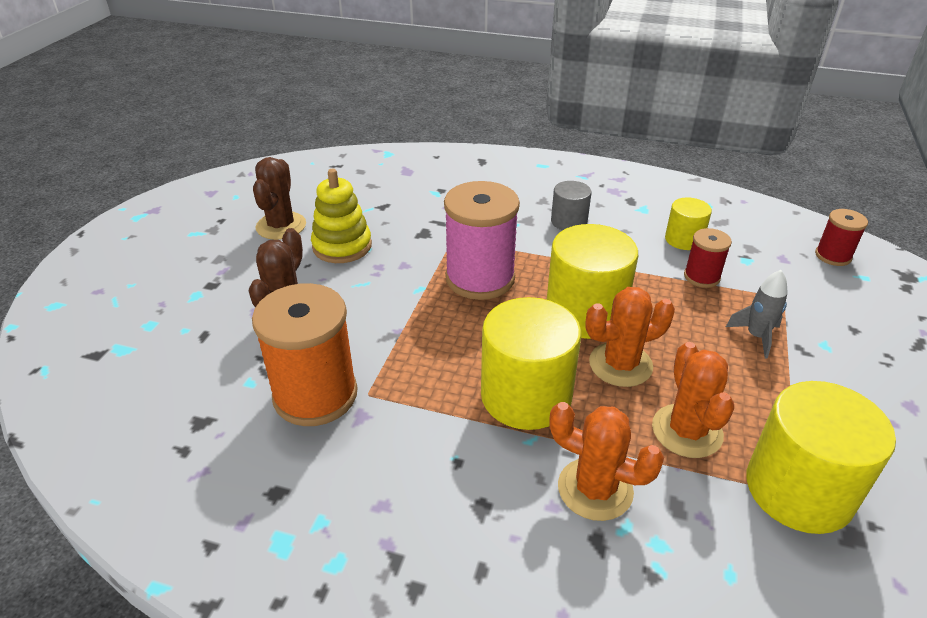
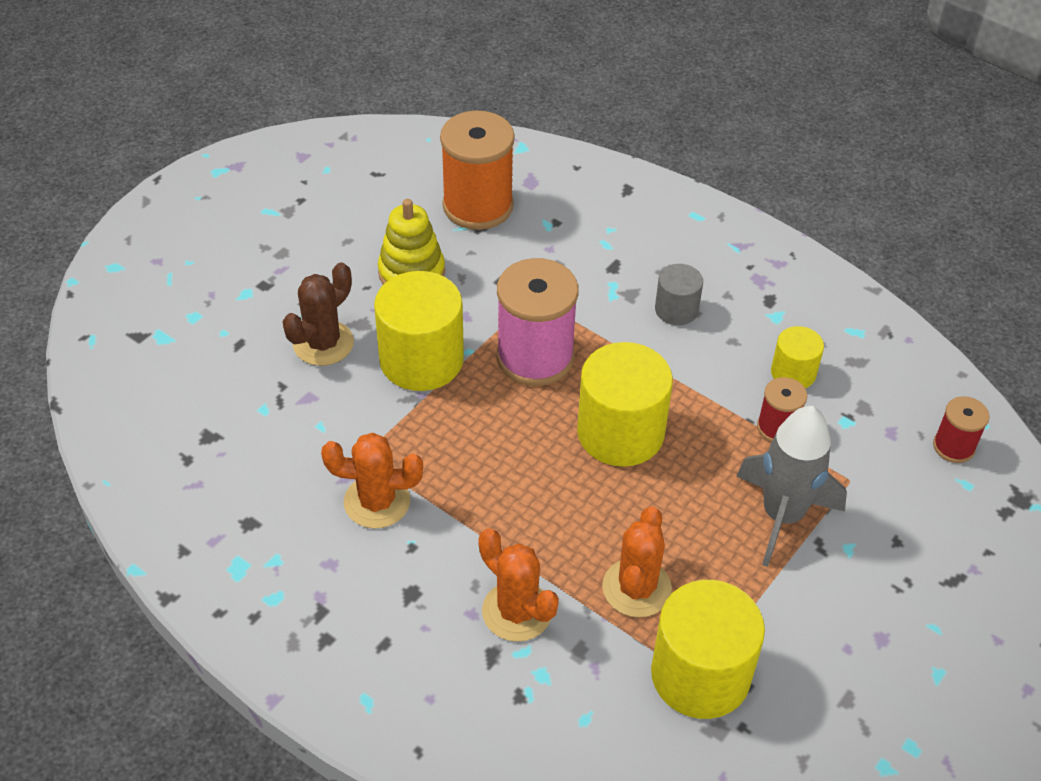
camera: 20 degrees right, 10 degrees up
(281, 226) = (359, 226): brown cactus -> none
(315, 395) = (316, 441): orange spool -> orange spool (478, 206)
(526, 396) = (507, 504): yellow cylinder -> yellow cylinder (421, 360)
(620, 364) = (618, 501): orange cactus -> orange cactus (377, 502)
(756, 336) = (782, 516): grey rocket -> grey rocket, size x1.88

